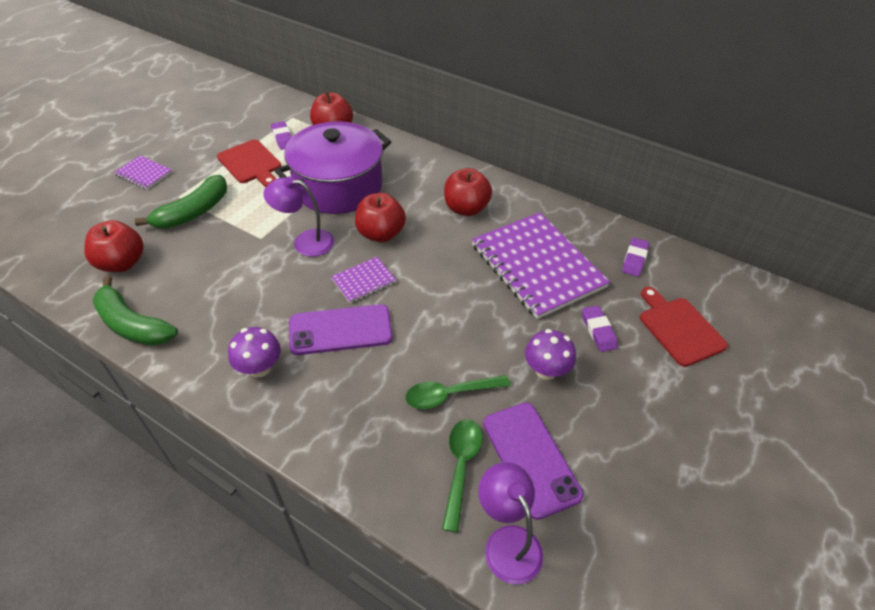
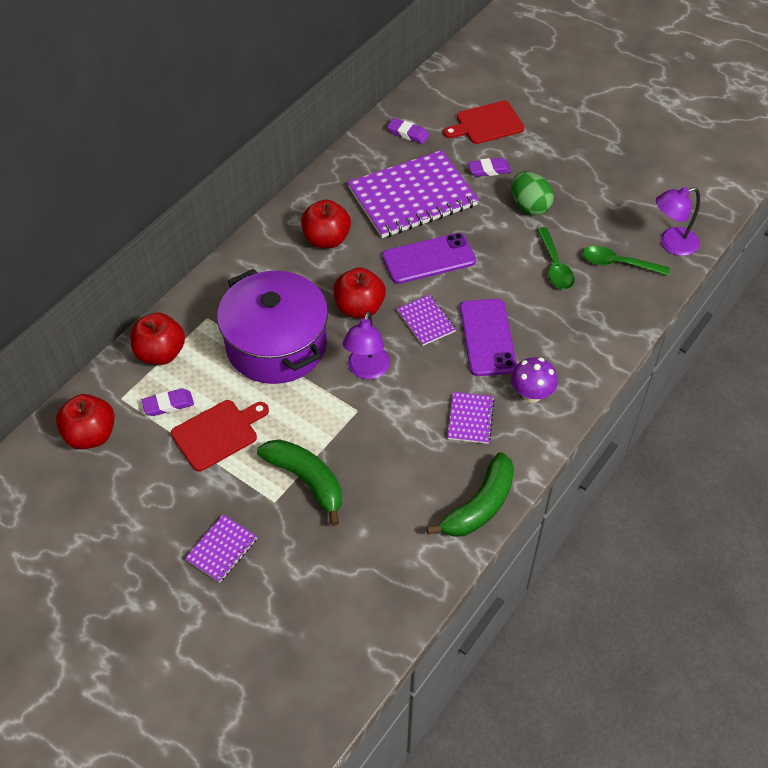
camera: 85 degrees left, 5 degrees up
(122, 263) = (389, 536): red apple -> red apple (91, 435)
(236, 317) = (470, 419): none -> purple notebook
(531, 458) = (608, 225): purple phone -> purple phone (429, 259)
(546, 370) = (529, 206): purple mushroom -> green egg

